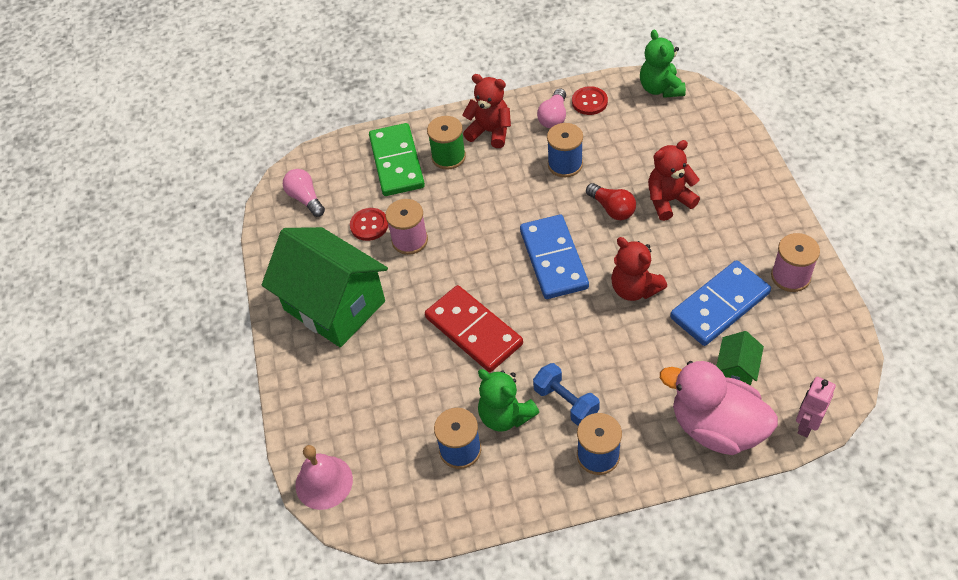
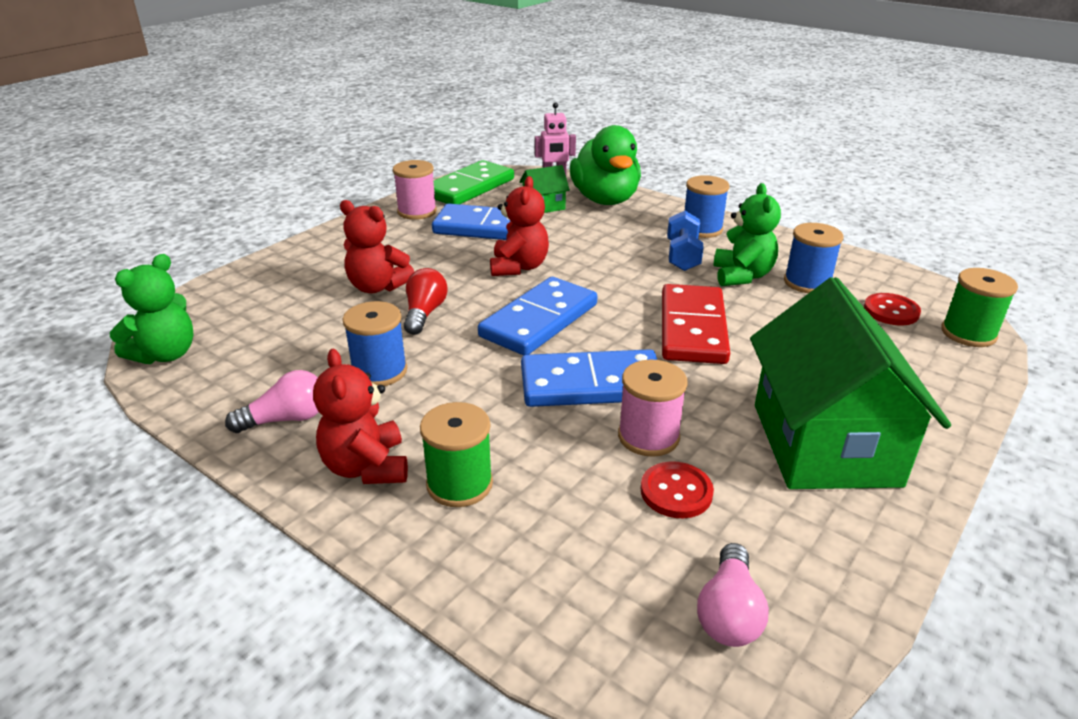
camera: 135 degrees left, 20 degrees down
(324, 482) = (968, 333): pink bell -> green spool
(397, 162) = (527, 539): green domino -> green domino (469, 187)
(469, 244) = (591, 384): none -> blue domino
(589, 102) = (229, 401): red button -> red button (891, 311)
(716, 427) = (605, 200): pink duck -> green duck

